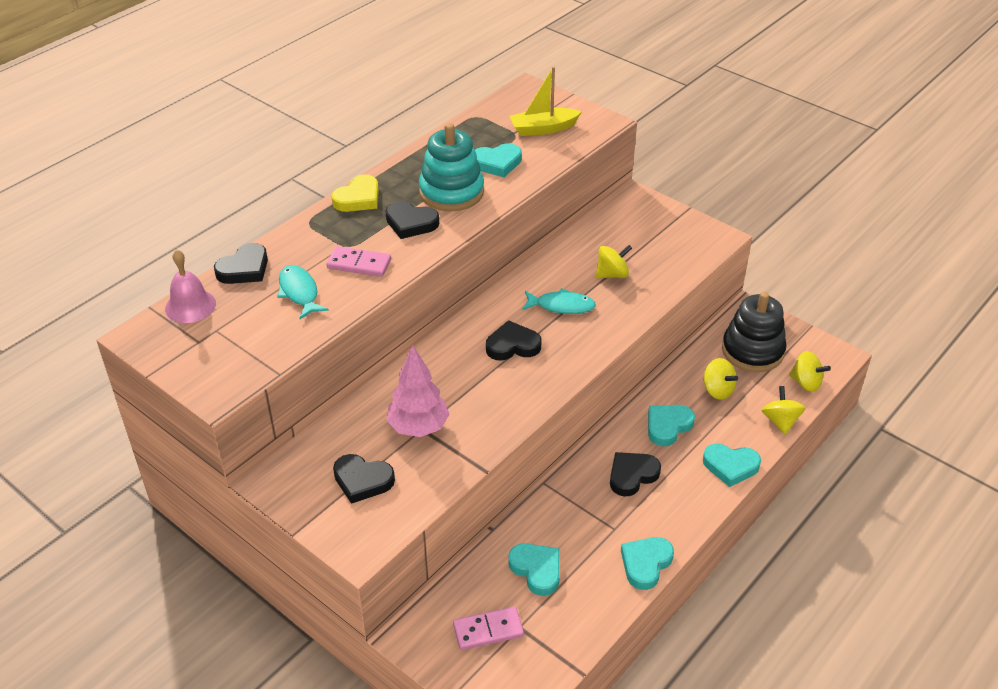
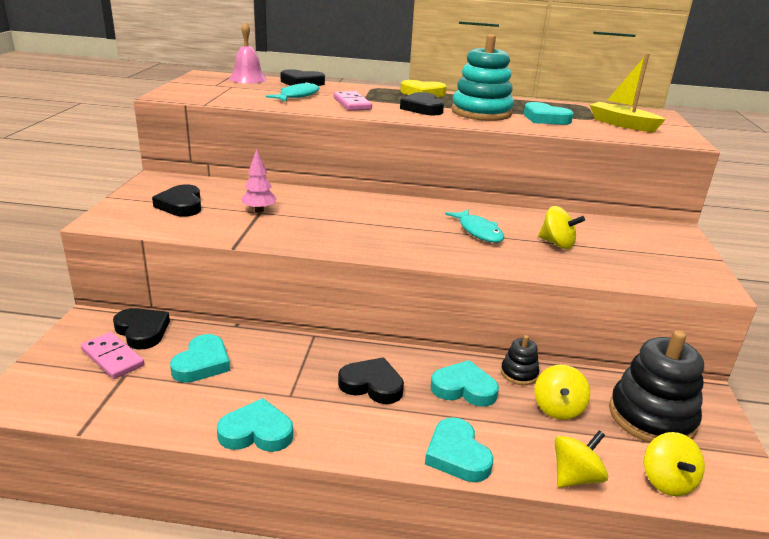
camera: 55 degrees right, 15 degrees down
(418, 427) = (259, 210): pink tree -> pink tree, size x0.61
(512, 345) = (399, 223): black heart -> black heart (142, 331)
(670, 387) = (519, 373): none -> black stacking toy

